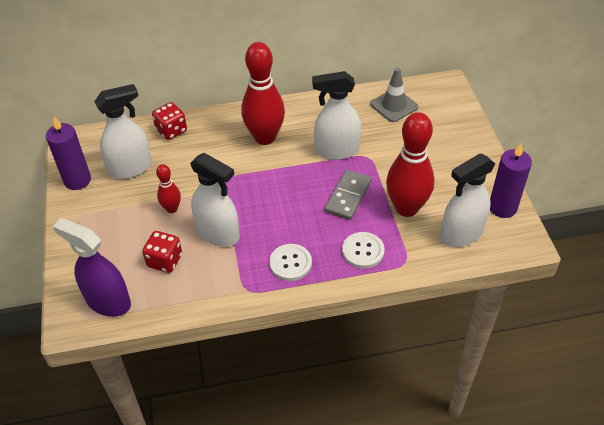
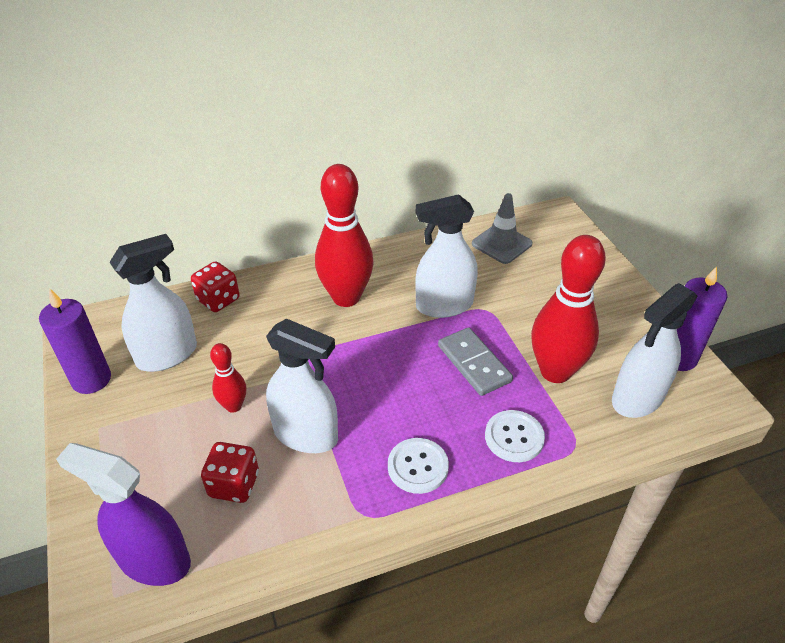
camera: 10 degrees left, 5 degrees down
(348, 196) = (474, 363): grey domino -> grey domino turned 45 degrees counterclockwise

